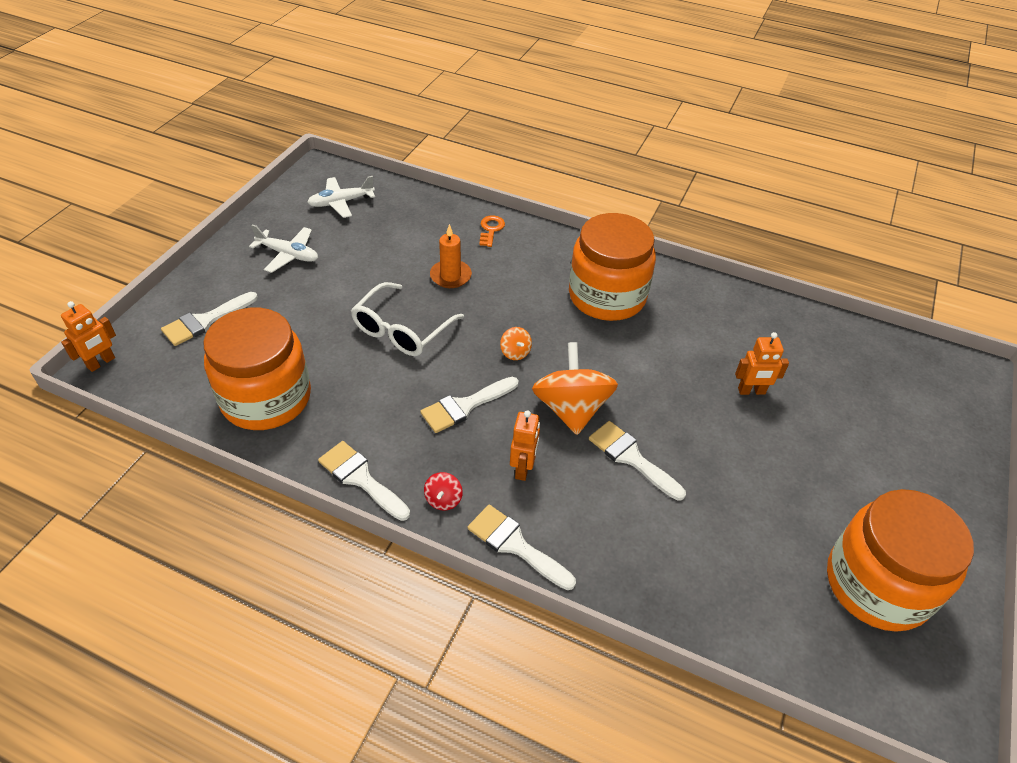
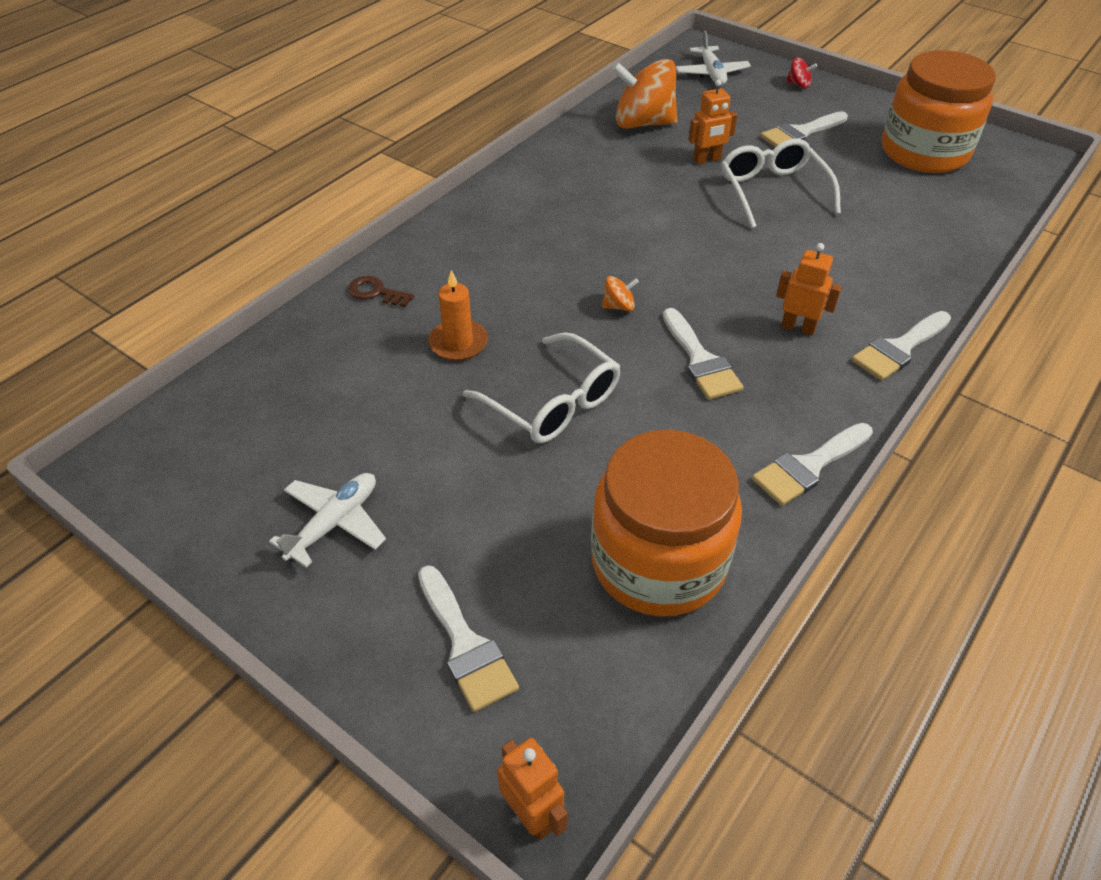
camera: 75 degrees left, 0 degrees up
(341, 202) = (225, 446): white plane -> white plane (711, 73)
(443, 499) = (840, 396): red spinning top -> red spinning top (798, 84)
(491, 229) = (376, 292): orange key -> brown key
(571, 409) = (715, 278): orange spinning top -> orange spinning top (643, 123)
(607, 296) = (543, 220): orange jar -> none
(631, 458) = (787, 250): white brush -> white brush (800, 133)
(722, 444) = (773, 192): none -> white glasses
(751, 391) = (707, 160): orange robot -> orange robot turned 60 degrees clockwise

